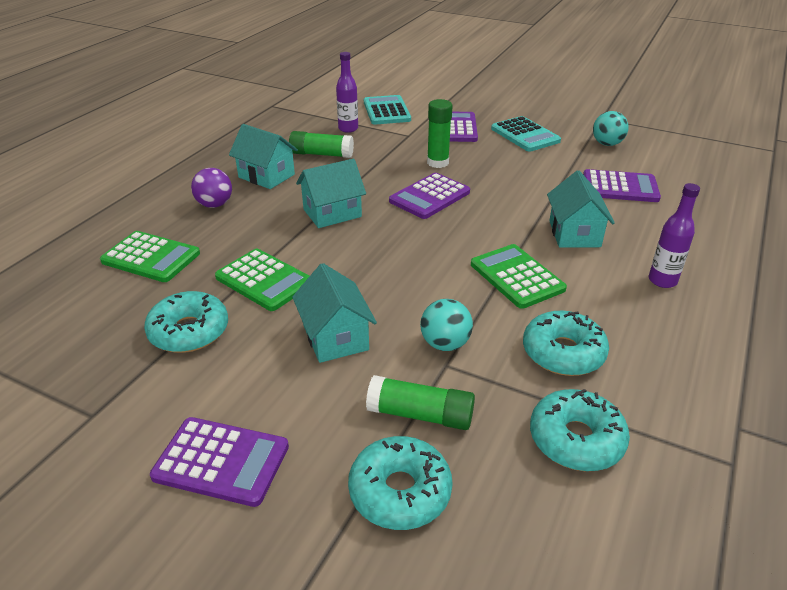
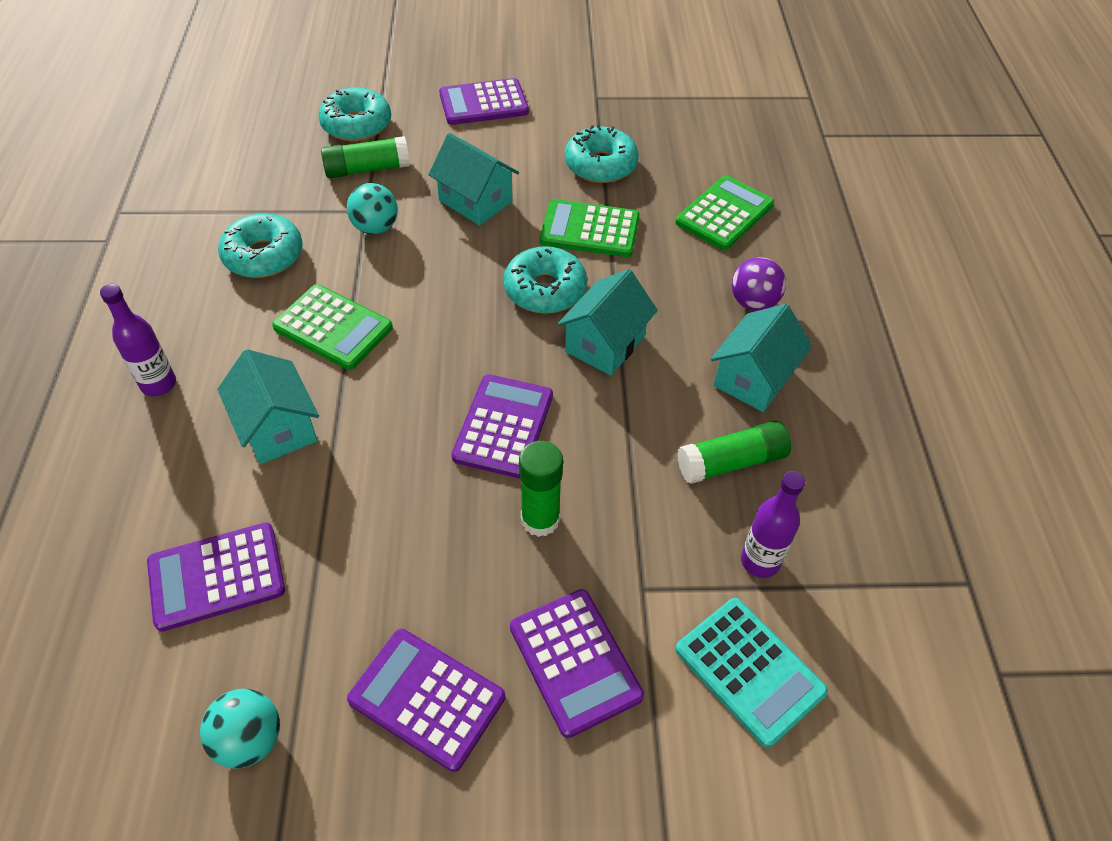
camera: 150 degrees right, 15 degrees up
(151, 257) = (724, 214): green calculator -> green calculator turned 135 degrees clockwise
(266, 176) = (753, 378): turquoise house -> turquoise house turned 60 degrees counterclockwise
(525, 135) = (427, 698): turquoise calculator -> purple calculator
(576, 439) = (241, 190): turquoise donut -> turquoise donut (545, 290)

